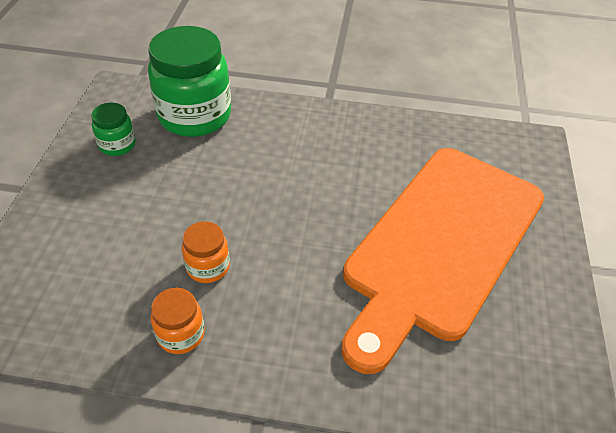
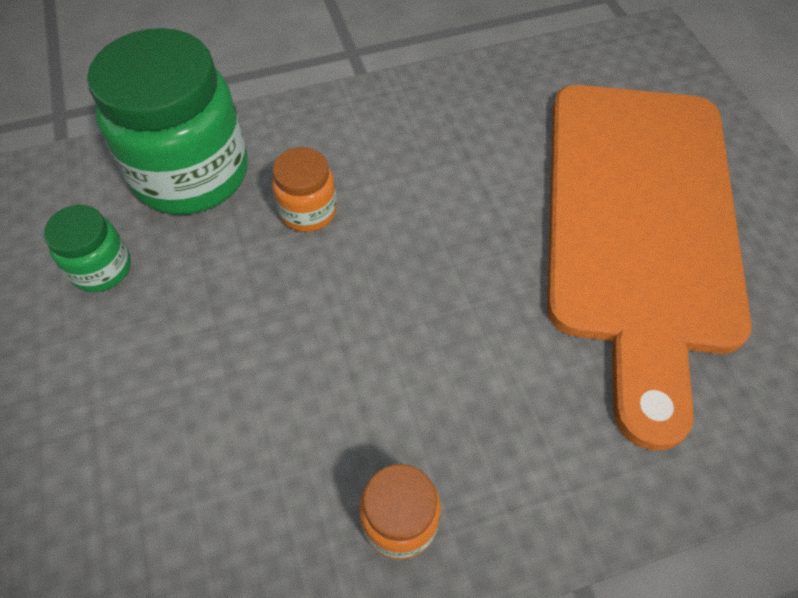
camera: 25 degrees left, 10 degrees up
(208, 267) = (368, 399): orange jar -> orange jar (308, 211)

